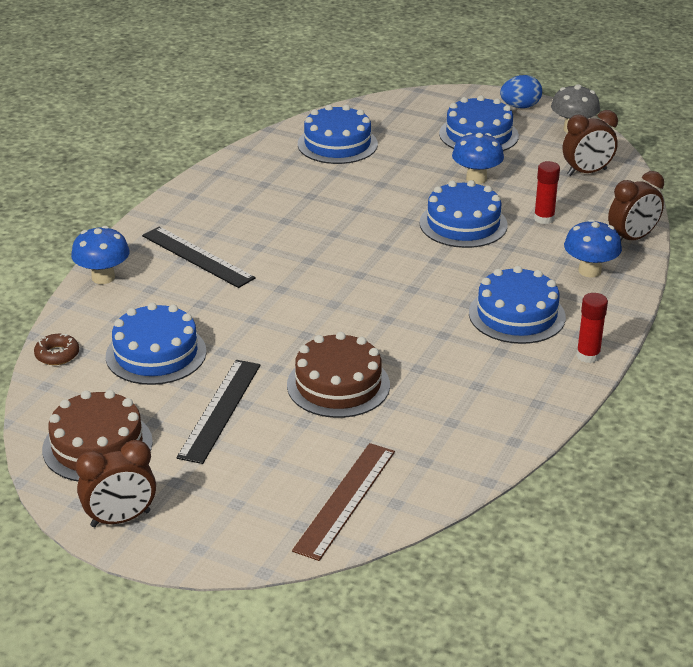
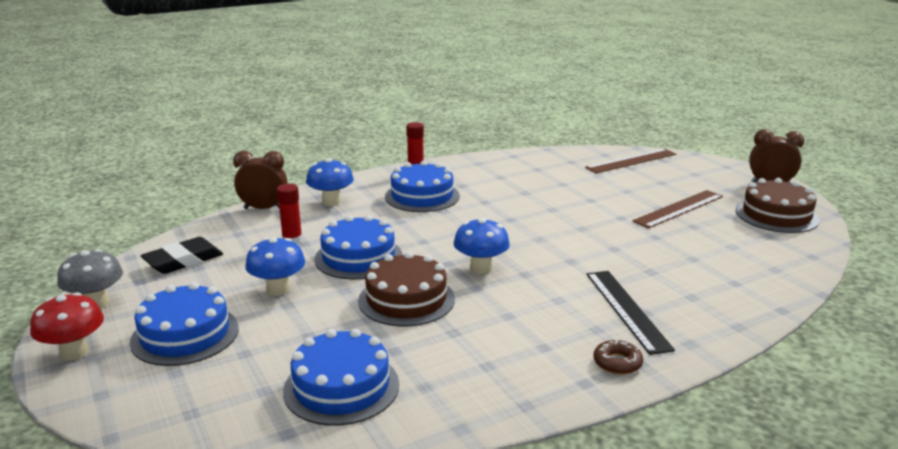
camera: 145 degrees left, 10 degrees down
(57, 354) = (799, 272): brown donut -> brown donut (617, 363)
(103, 277) = (736, 321): blue mushroom -> blue mushroom (481, 268)
(156, 354) = (710, 249): blue cake -> none
(220, 410) = (679, 209): black ruler -> brown ruler
(338, 385) = (586, 199): brown cake -> brown cake (406, 299)
(520, 107) = (74, 352): blue egg -> red mushroom
(587, 172) = (183, 261): brown clock -> black eraser

